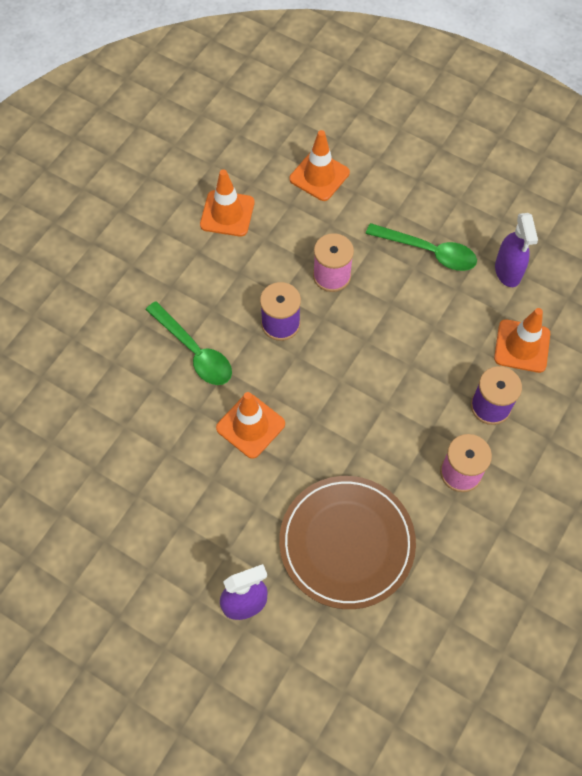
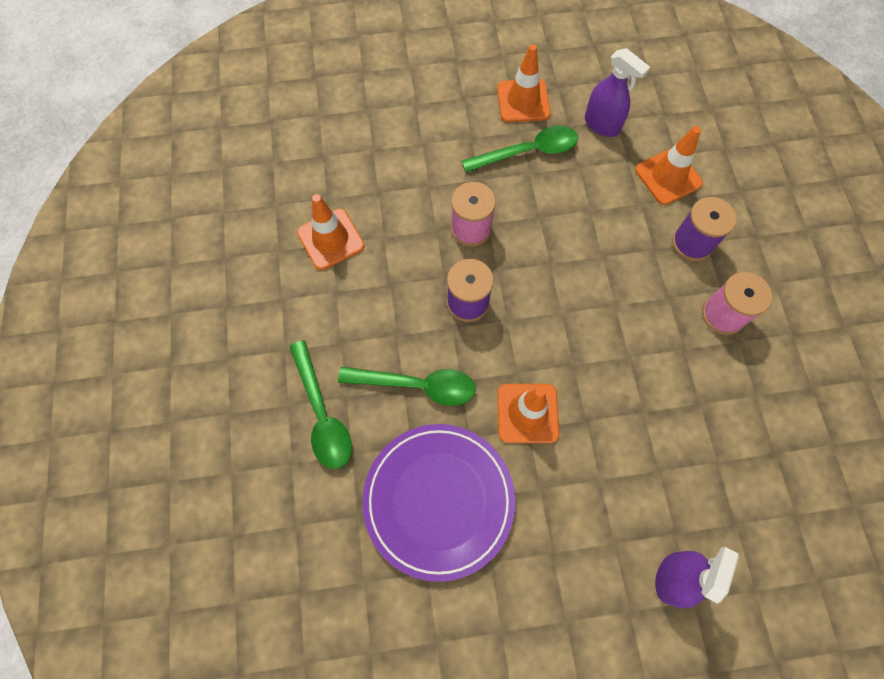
camera: 40 degrees left, 5 degrees up
(118, 322) = (322, 414): none -> green spoon
(140, 432) = (438, 500): none -> purple plate
(319, 176) = (380, 150): orange traffic cone -> orange traffic cone (523, 101)
(347, 543) = (698, 449): brown plate -> none

